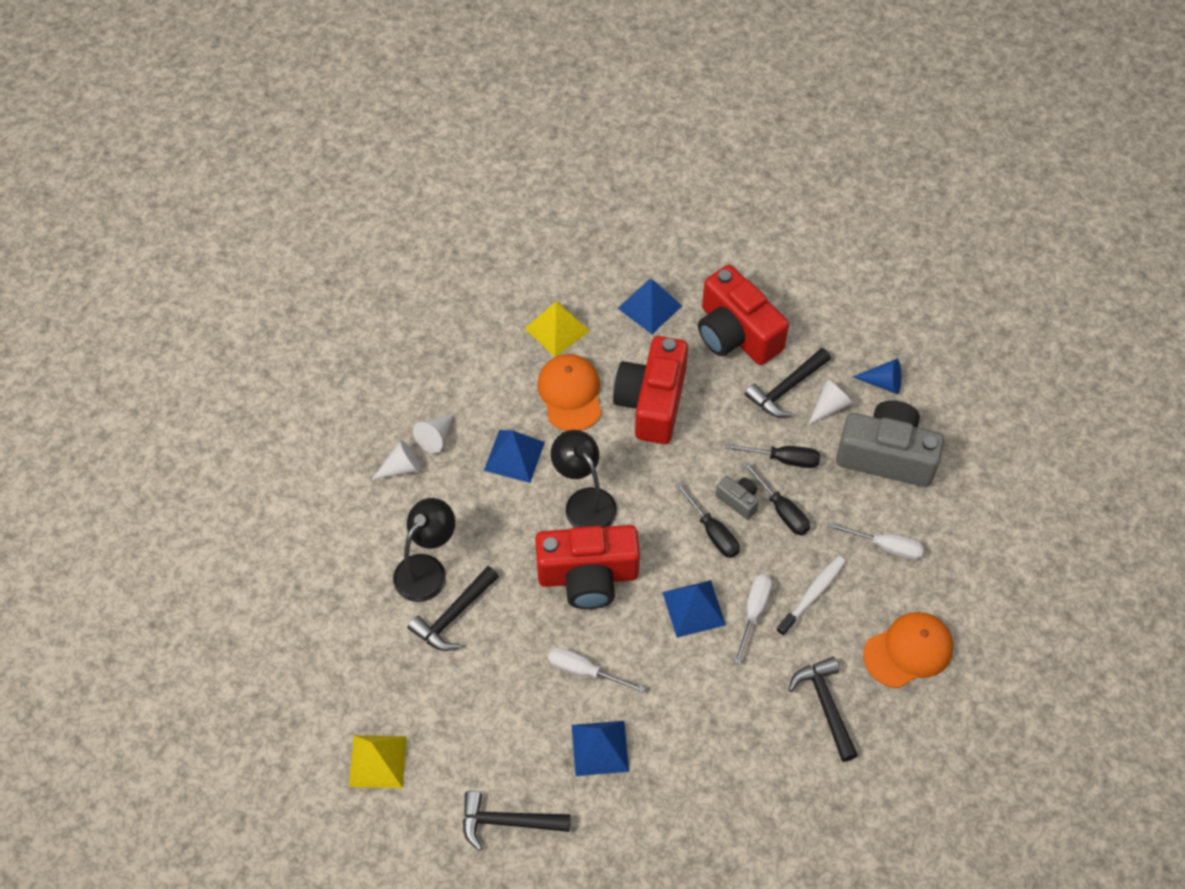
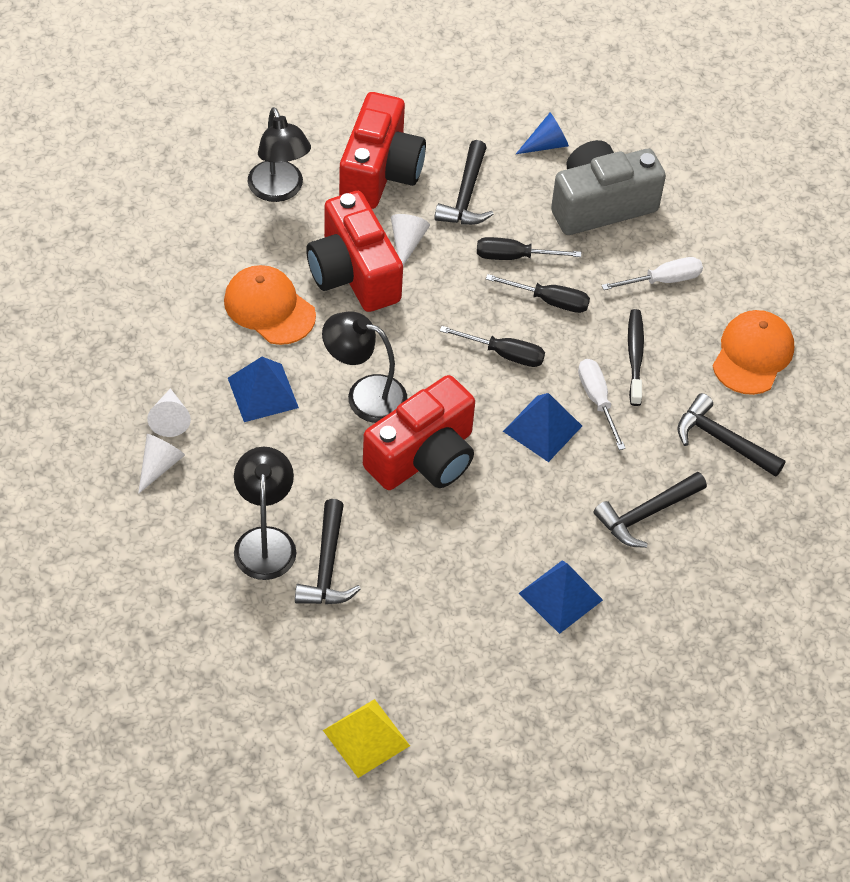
camera: 40 degrees left, 5 degrees down
(507, 822) = (532, 711): black hammer -> black hammer (646, 514)
(557, 329) = (206, 257): yellow pyramid -> none
(584, 671) = (490, 540): white screwdriver -> none
(650, 307) = (279, 190): blue pyramid -> black lamp
(736, 333) = (380, 172): red camera -> red camera turned 90 degrees counterclockwise
(738, 500) = (504, 314): grey camera -> none
(783, 459) = (514, 257): black screwdriver -> black screwdriver turned 150 degrees counterclockwise
(812, 595) = (635, 356): white toothbrush -> black toothbrush
(829, 406) = (517, 190): white cone -> white cone (407, 243)

